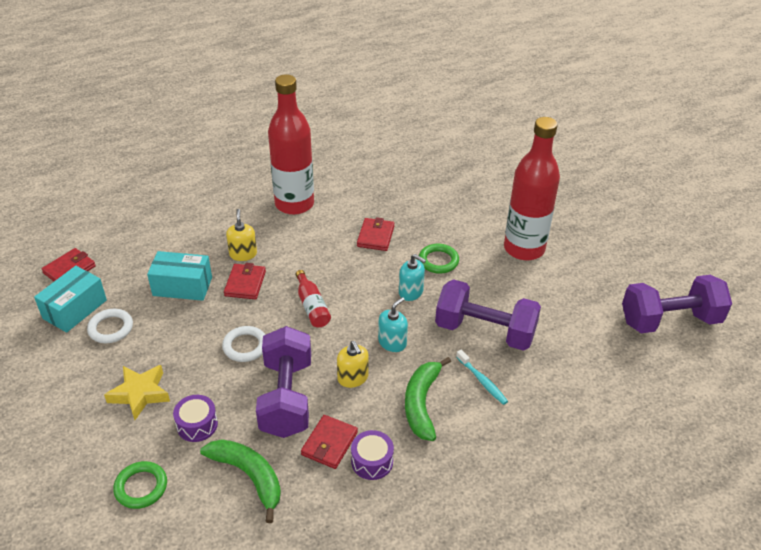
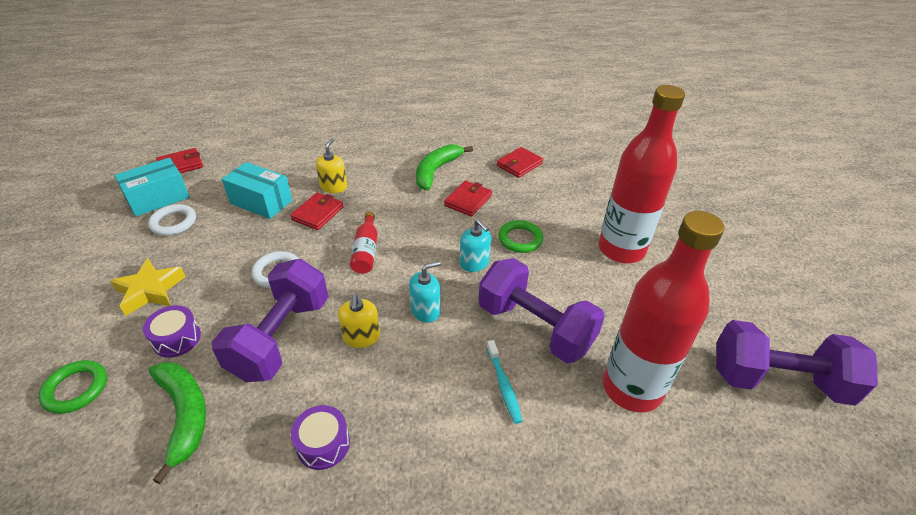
camera: 20 degrees right, 0 degrees up
(294, 204) = (408, 155): red bottle -> red bottle (632, 388)
(329, 443) = (291, 405): red wallet -> red wallet (519, 164)
(422, 403) = (419, 390): green banana -> green banana (436, 171)

